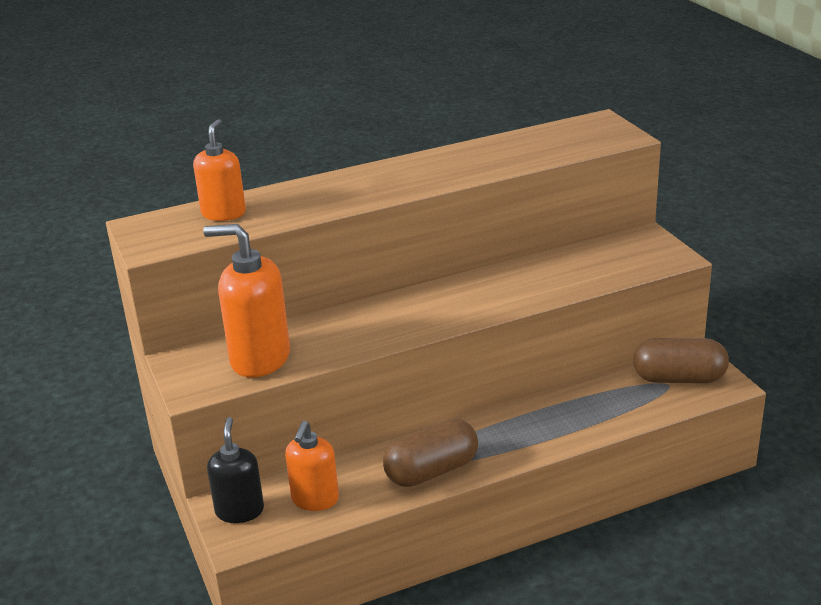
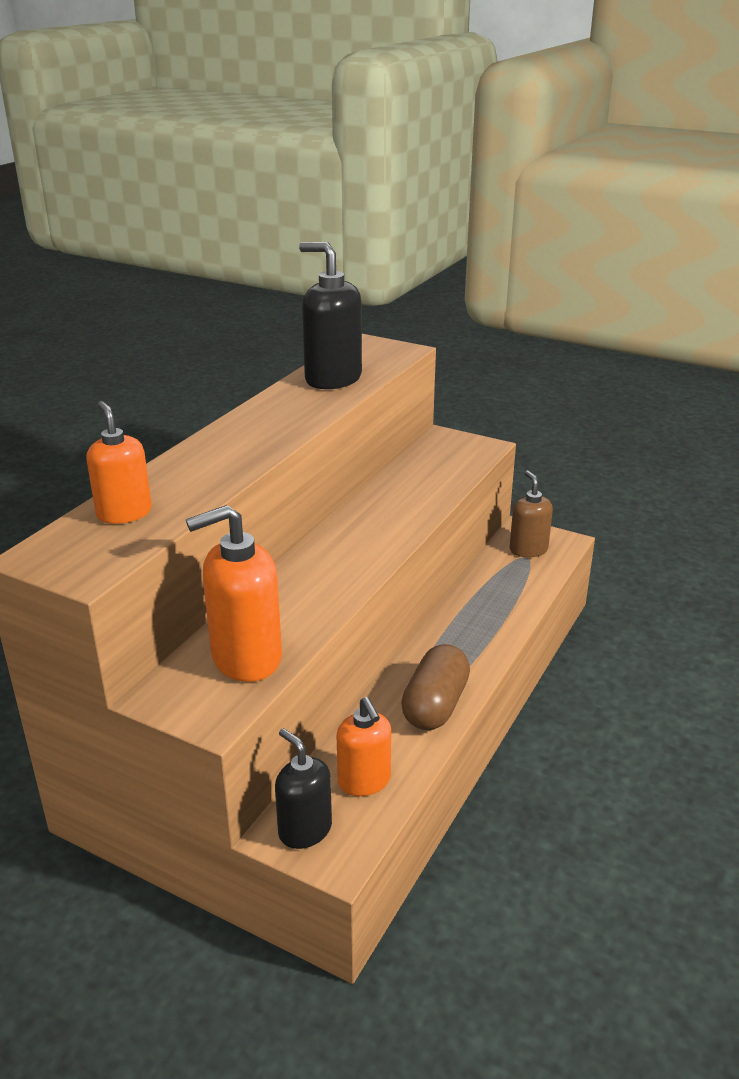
camera: 40 degrees left, 0 degrees up
(519, 148) = (332, 379): none -> black soap dispenser
(679, 378) = (528, 549): brown capsule -> brown soap dispenser

